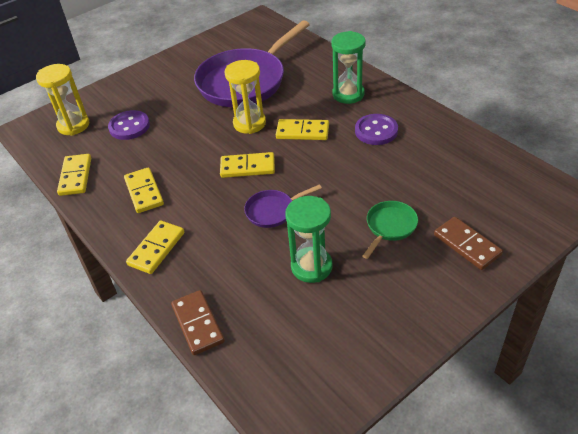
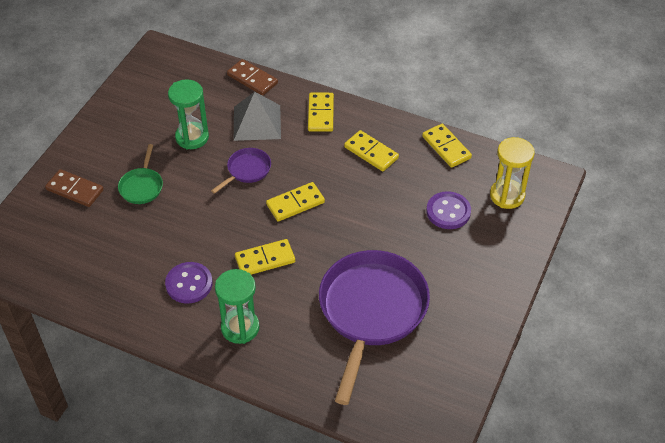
camera: 150 degrees right, 5 degrees up
(230, 261) = (257, 122): none -> grey pyramid
(249, 123) = (326, 253): yellow hourglass -> none

